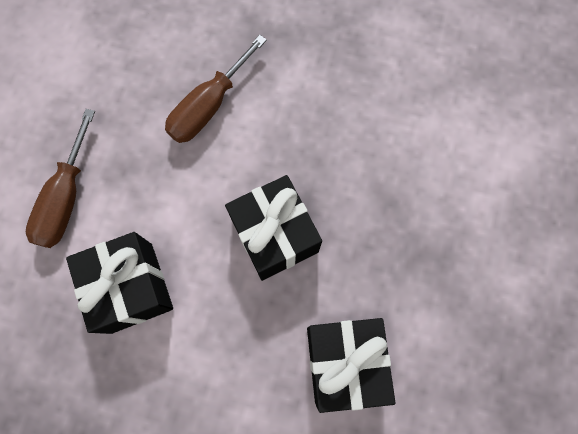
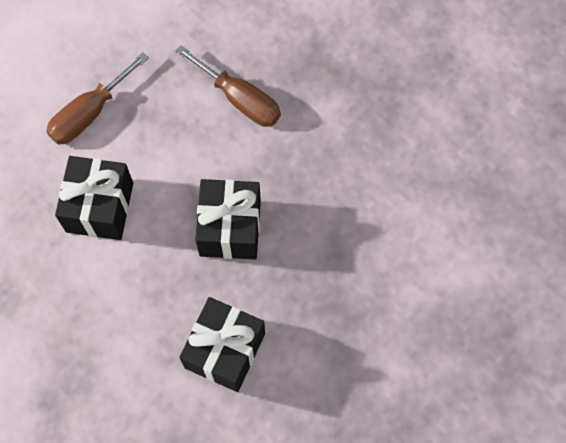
camera: 30 degrees right, 5 degrees down
(209, 106) = (240, 99): brown screwdriver -> brown screwdriver turned 120 degrees counterclockwise

